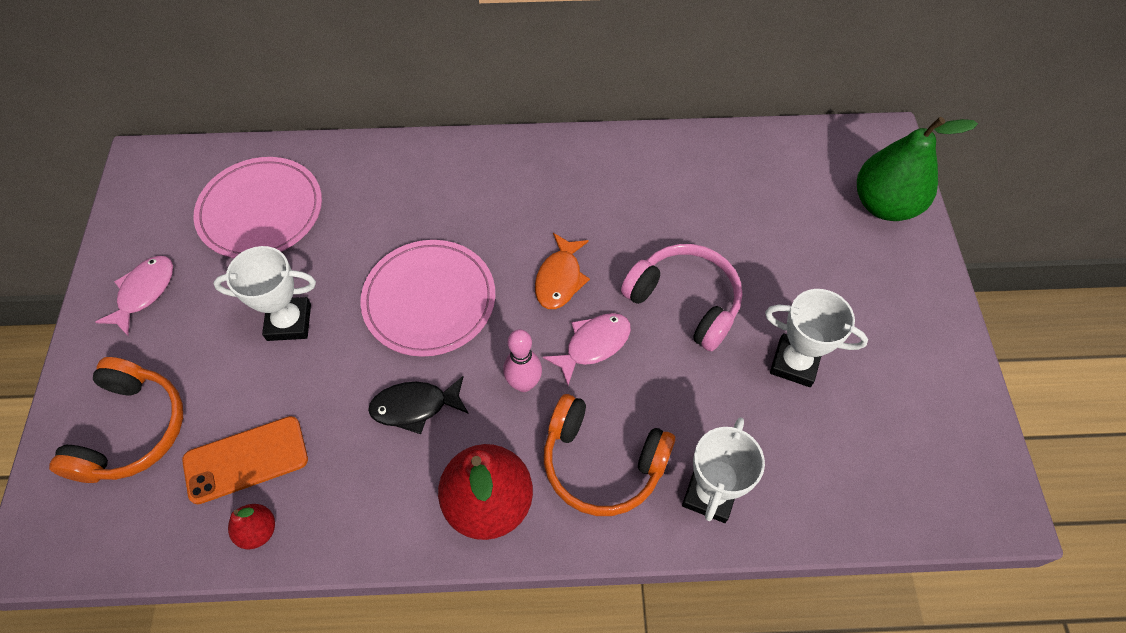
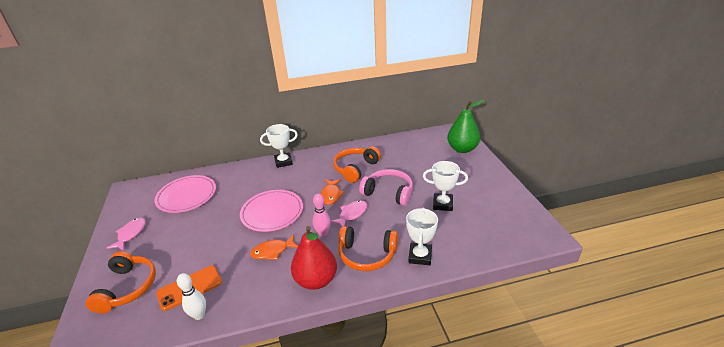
camera: 10 degrees left, 25 degrees down
(258, 531) = (199, 315): red pear -> white bowling pin
(289, 322) = (205, 232): white trophy -> white trophy (283, 162)
(415, 406) = (272, 251): black fish -> orange fish
(628, 212) = (355, 168): none -> orange headphones

